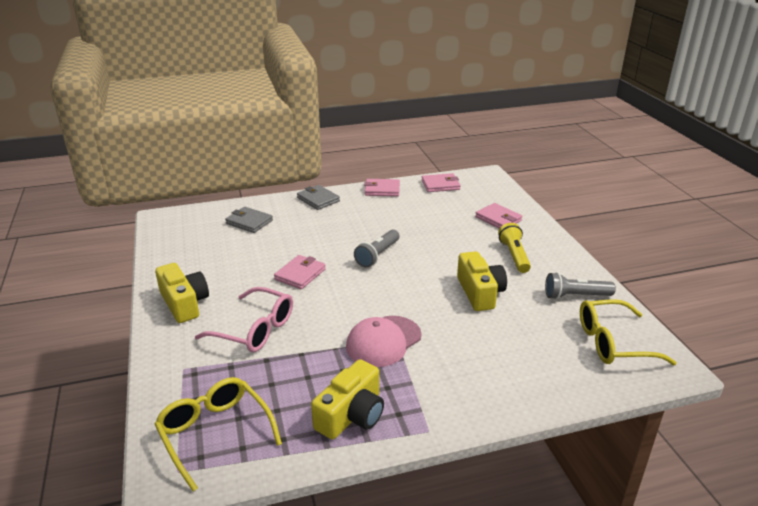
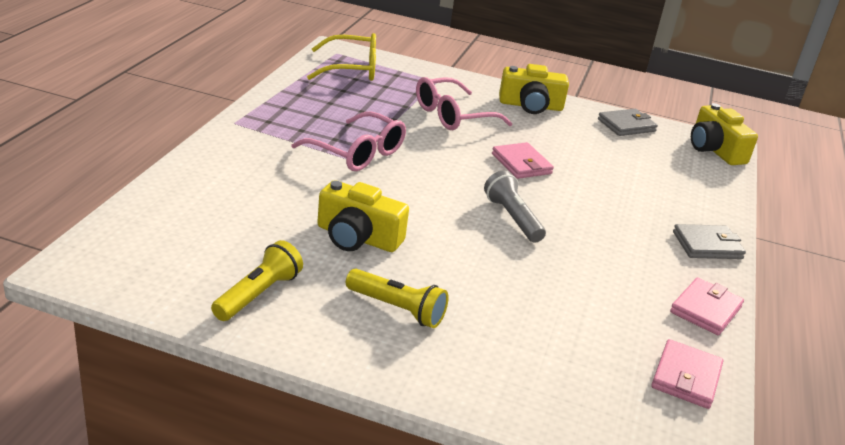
camera: 120 degrees right, 0 degrees up
(249, 222) = (673, 181): grey wallet -> grey wallet (626, 125)
(351, 415) = (296, 107): yellow camera -> yellow camera (714, 150)
(383, 341) = (358, 153): pink cap -> pink glasses
(498, 219) = (511, 363): pink wallet -> none
(575, 296) = (258, 294): grey flashlight -> yellow flashlight
(613, 342) = (160, 259): yellow glasses -> none

